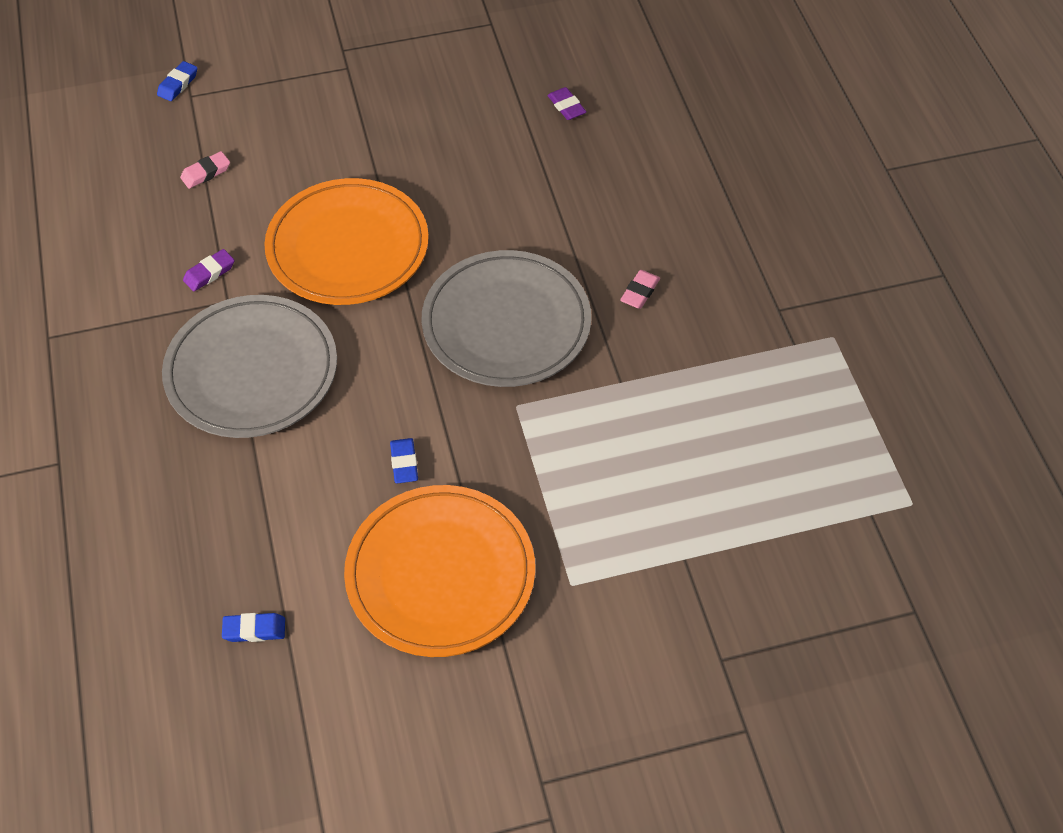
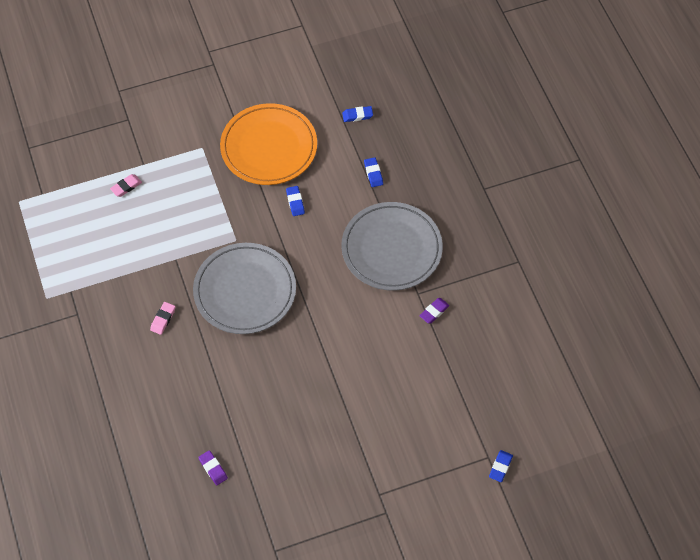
camera: 175 degrees right, 5 degrees up
(206, 173) = (457, 388): pink eraser -> pink eraser (126, 187)
(251, 506) = (373, 173): none -> blue eraser
(348, 247) = (350, 337): orange plate -> none

